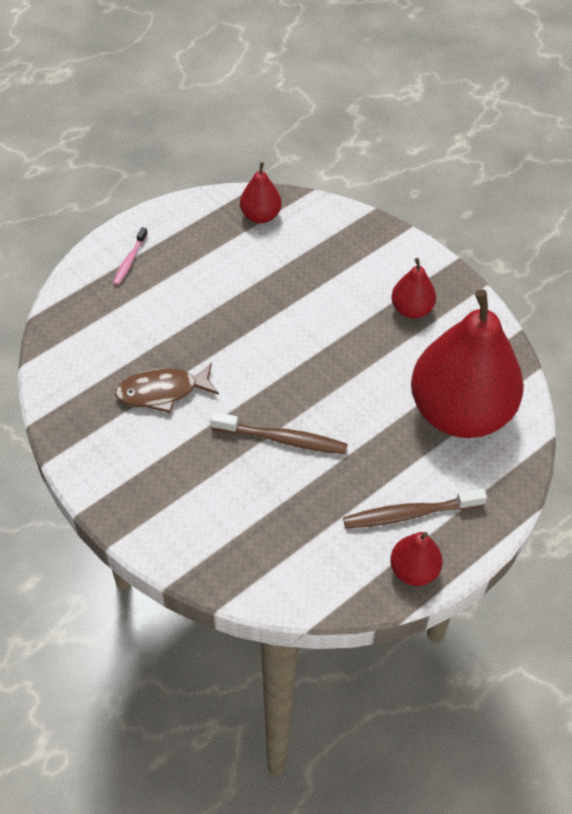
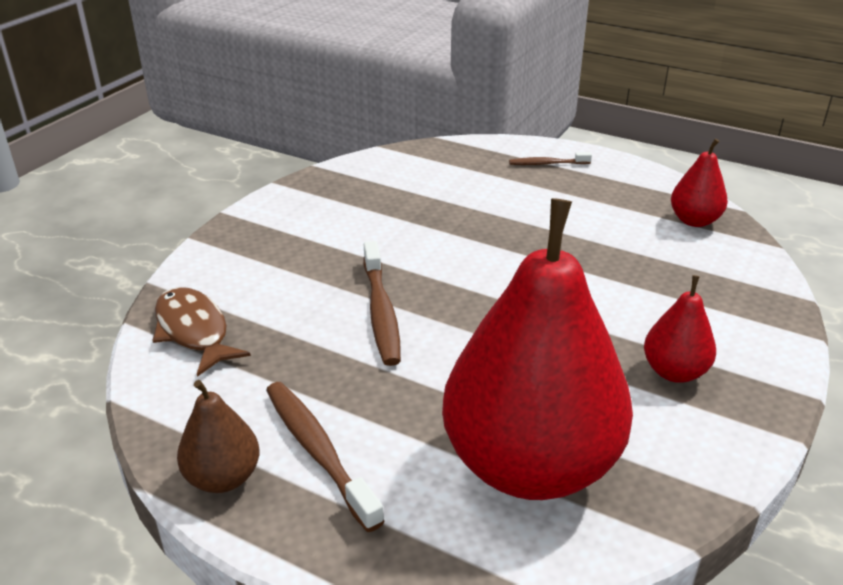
camera: 70 degrees right, 20 degrees down
(129, 261) = (547, 164): pink toothbrush -> brown toothbrush
(162, 392) = (395, 220): brown fish -> brown fish (194, 331)
(413, 570) = (223, 477): red pear -> brown pear

